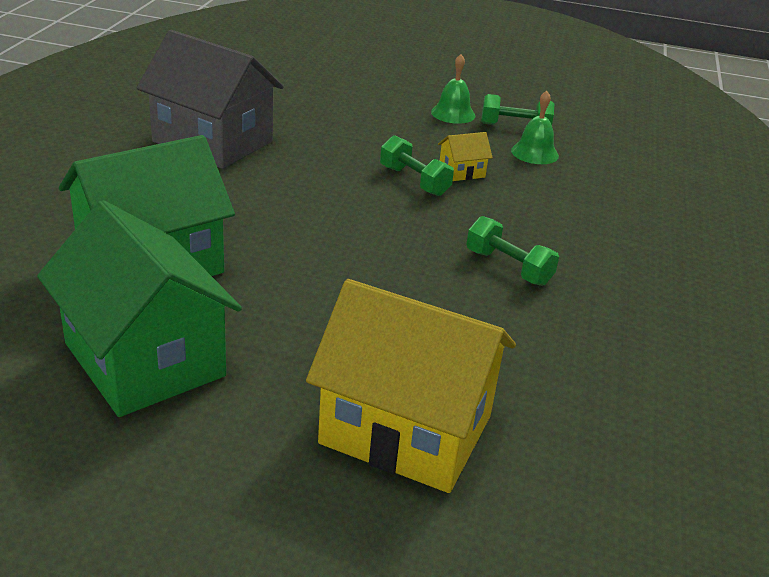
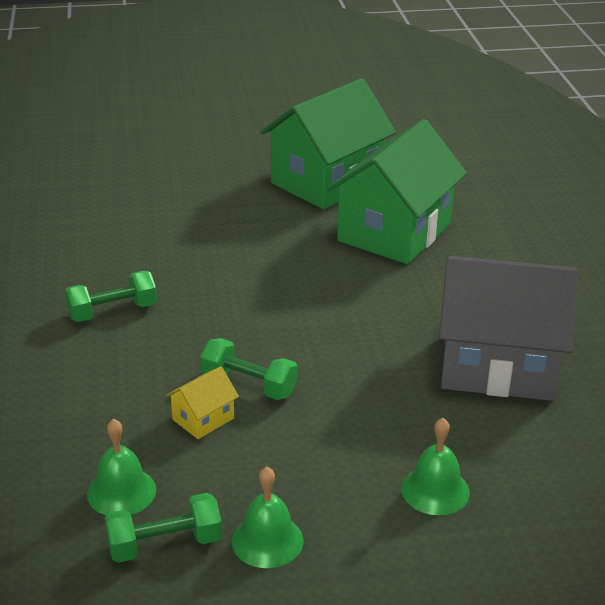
camera: 160 degrees right, 0 degrees up
(145, 359) = (327, 182): green house -> green house turned 75 degrees counterclockwise
(335, 105) = (435, 490): none -> green bell
(406, 430) = (146, 189): yellow house -> none
(508, 267) = (112, 312): green dumbbell -> green dumbbell turned 45 degrees counterclockwise

